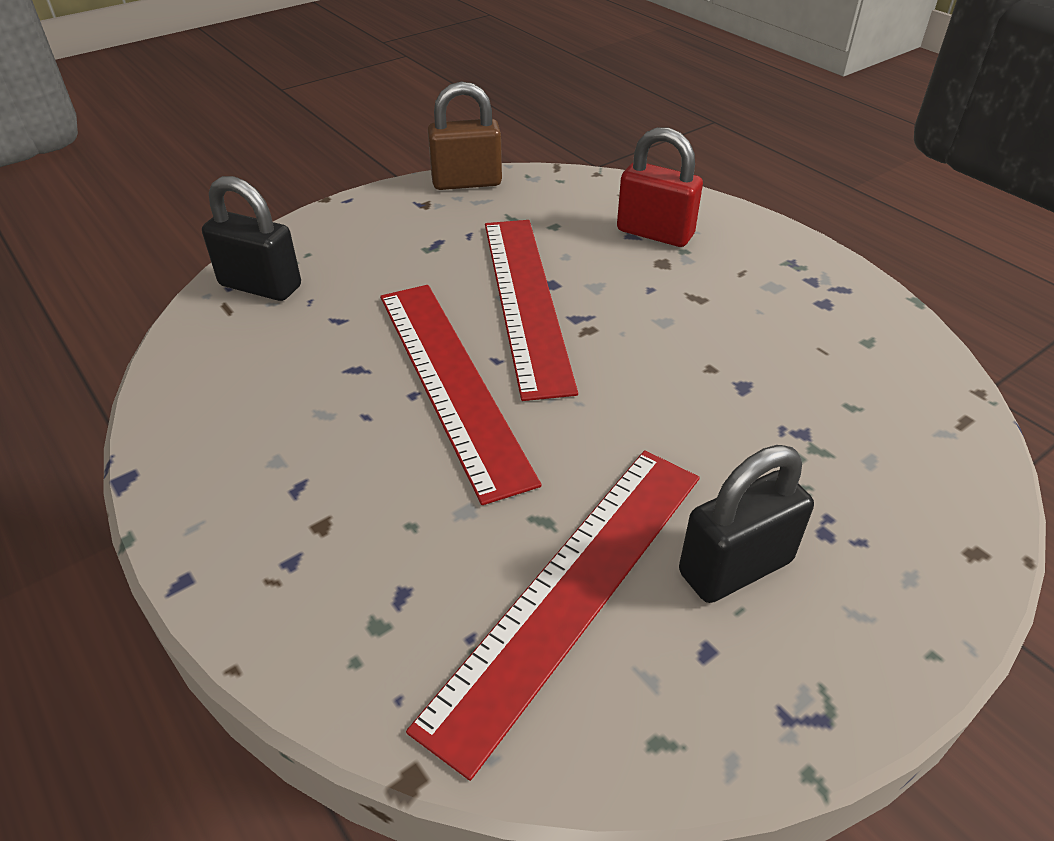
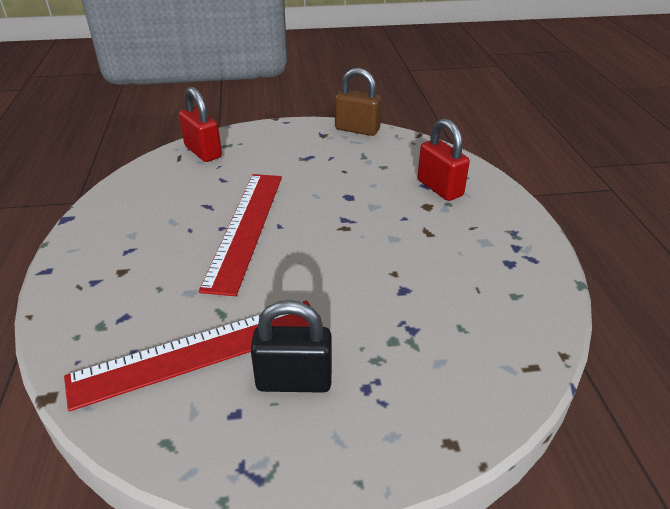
camera: 30 degrees right, 5 degrees down
(260, 286) = (203, 152): black padlock -> red padlock
(526, 300) = (326, 201): red ruler -> none

